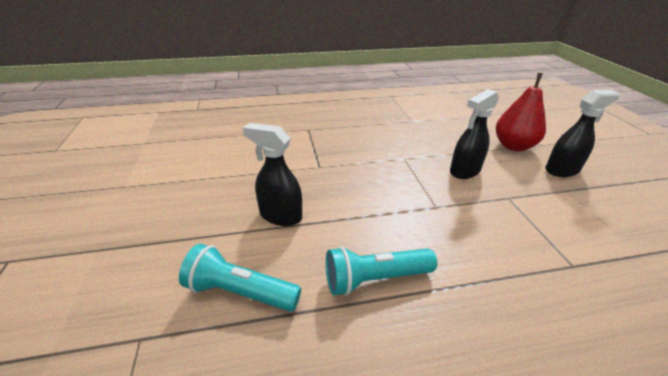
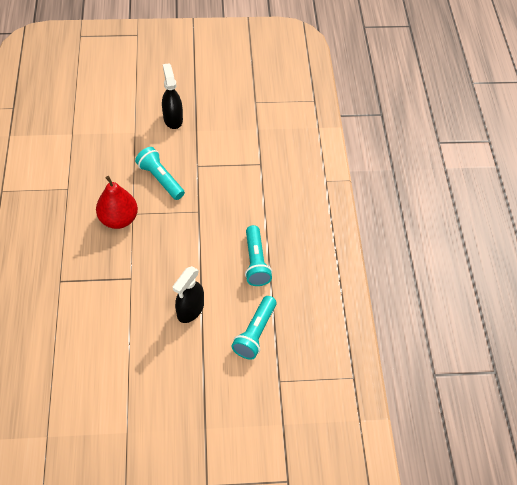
camera: 85 degrees left, 20 degrees up
(464, 171) = (160, 179): black spray bottle -> turquoise flashlight
(513, 146) = (133, 132): red pear -> red pear (119, 219)

